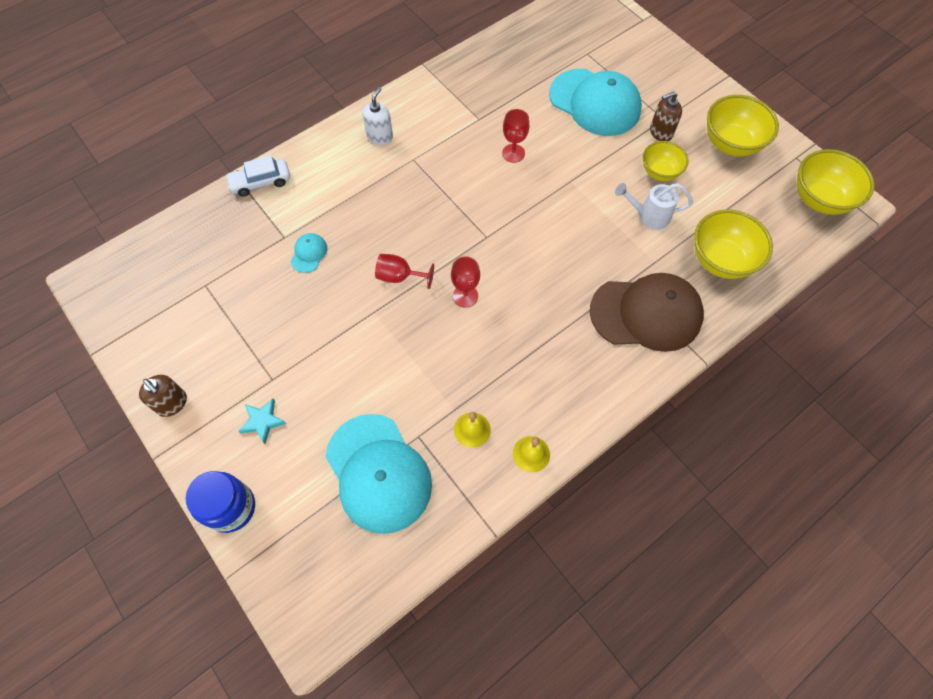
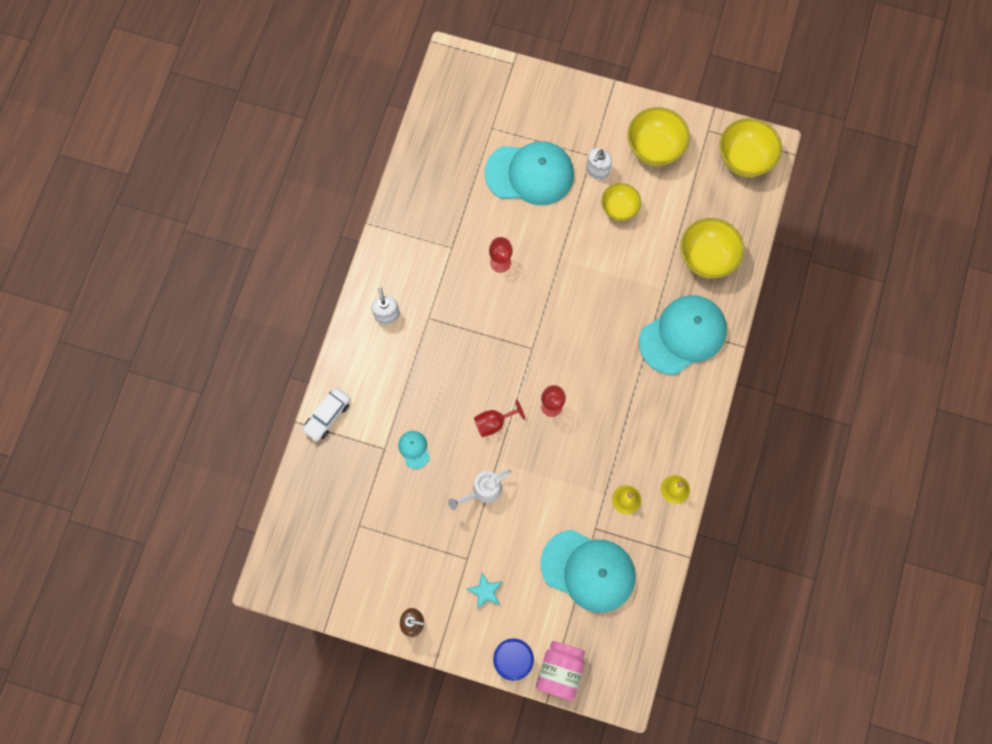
camera: 35 degrees left, 10 degrees up
(267, 555) = (560, 670): none -> pink jar
(646, 313) = (683, 335): brown cap -> turquoise cap
(649, 216) = (635, 253): white watering can -> white watering can (482, 491)
(660, 132) = (597, 171): brown soap dispenser -> white soap dispenser

